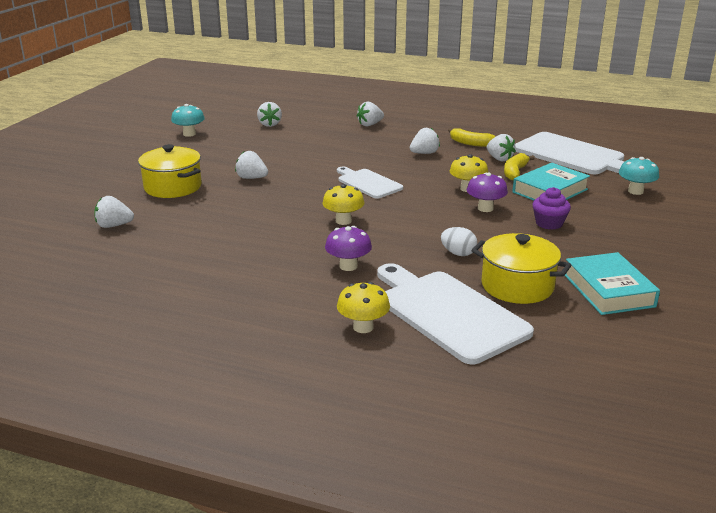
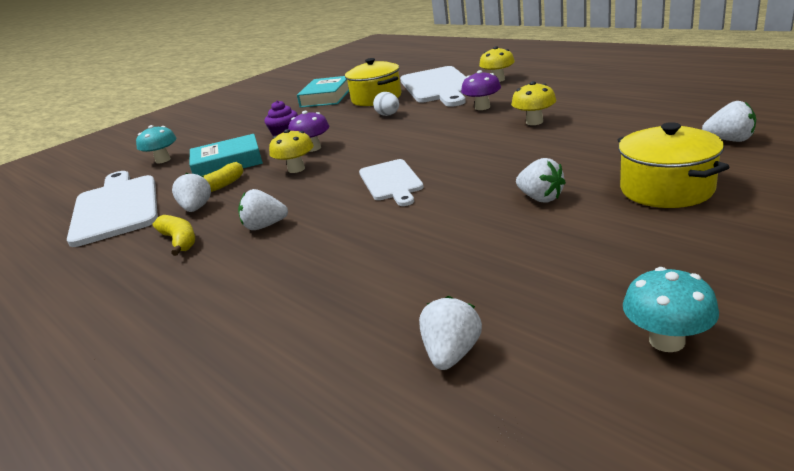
camera: 150 degrees left, 0 degrees up
(343, 221) = (458, 140): yellow mushroom -> yellow mushroom (534, 122)
(370, 125) = (251, 316): white strawberry -> none

